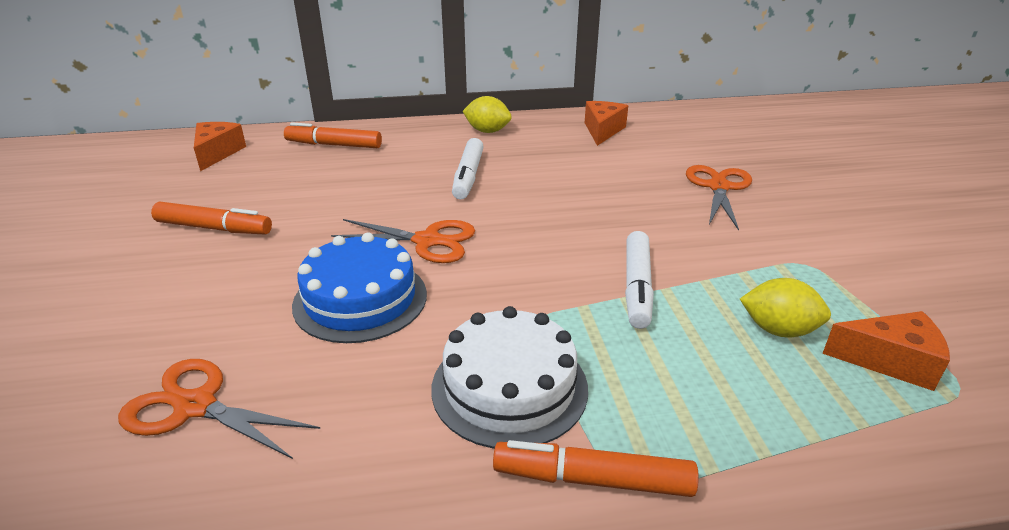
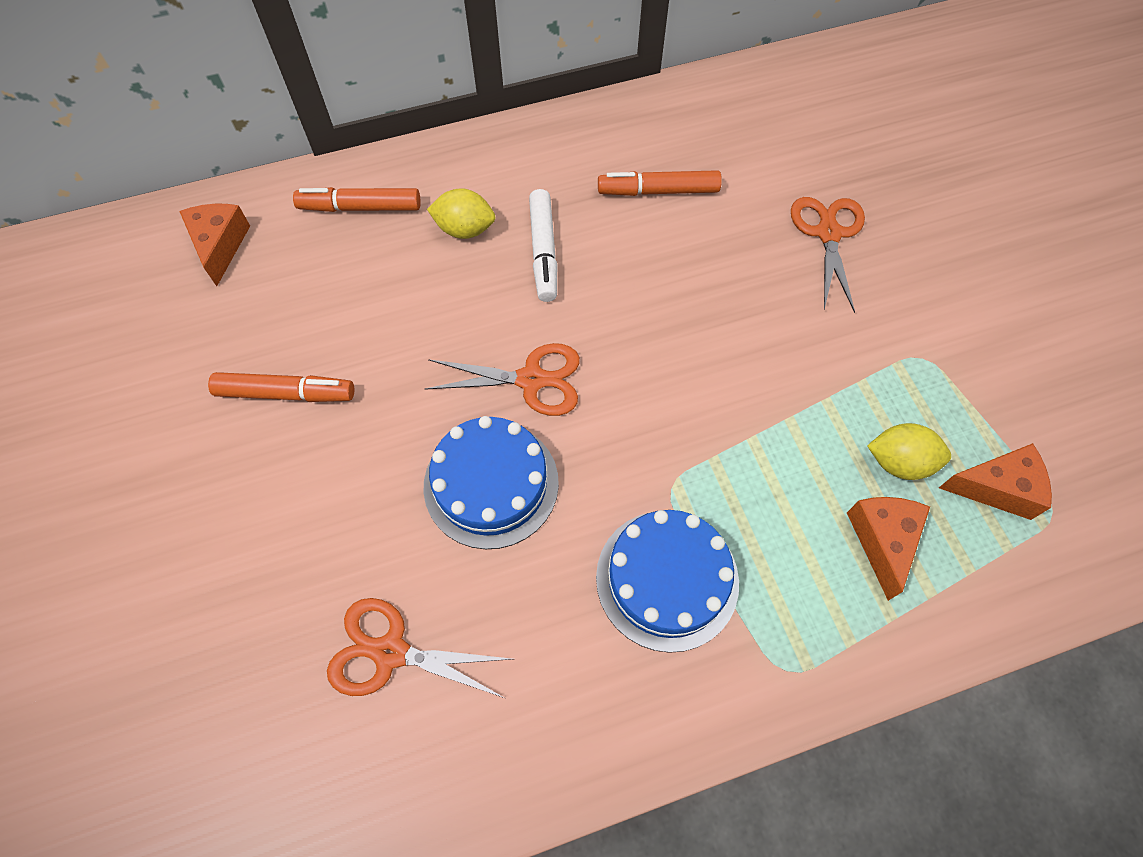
camera: 10 degrees left, 30 degrees up
(487, 131) = (542, 151): yellow lemon -> yellow lemon (465, 229)
(509, 387) = (667, 579): white cake -> blue cake
(592, 479) = (757, 670): orange marker -> orange marker (658, 191)
(602, 130) = (682, 131): orange cheese -> orange cheese (883, 540)
(637, 287) = (761, 421): white marker -> none

